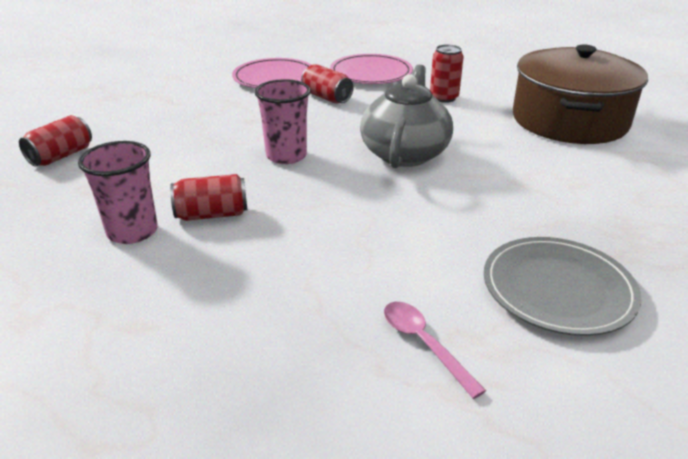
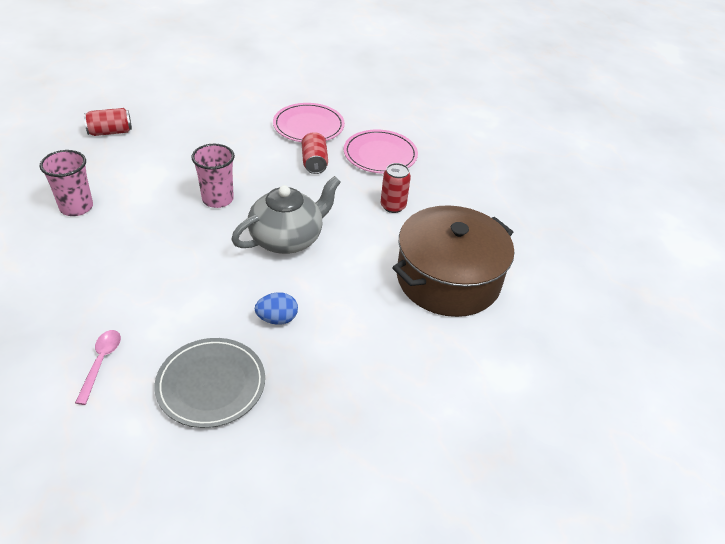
camera: 35 degrees right, 10 degrees up
(212, 214) = (123, 219): red can -> none
(509, 209) = (277, 319): none -> blue egg

